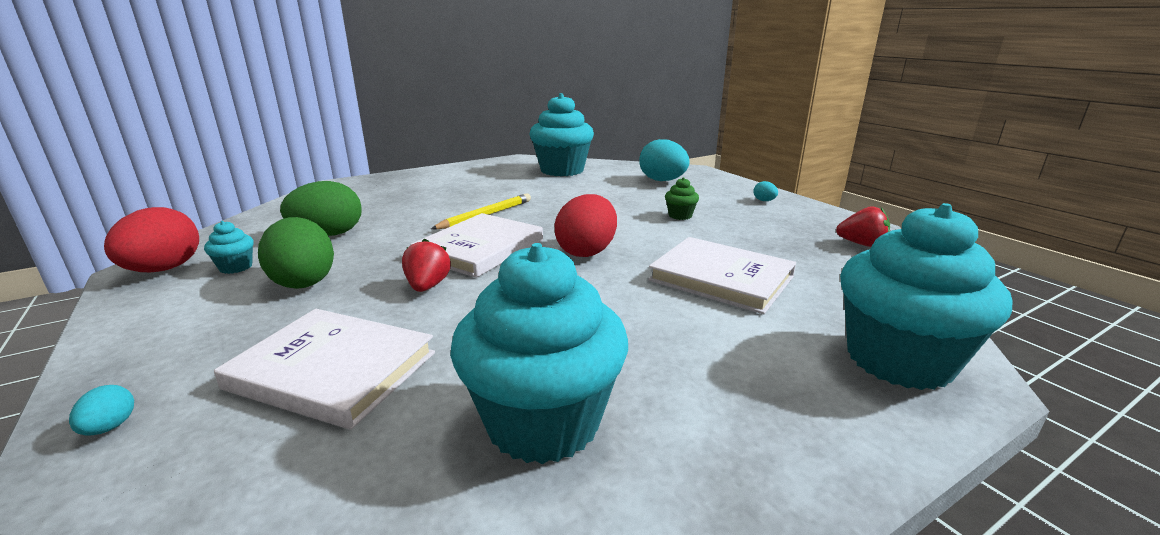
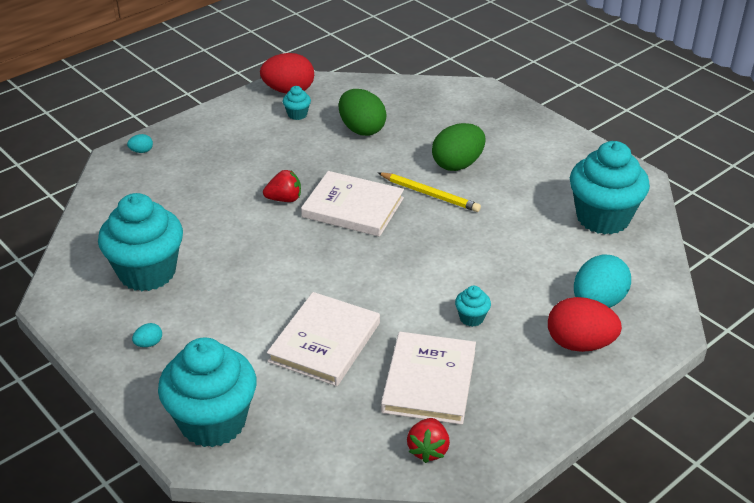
camera: 80 degrees right, 15 degrees up
(303, 281) = (282, 148): green egg -> green egg (457, 164)
(332, 370) = (185, 194): white book -> white book (429, 381)
(587, 251) = (361, 264): red egg -> red egg (579, 344)
(680, 216) = (471, 318): green cupcake -> turquoise cupcake
(764, 201) = (551, 388): turquoise egg -> turquoise egg (149, 343)

